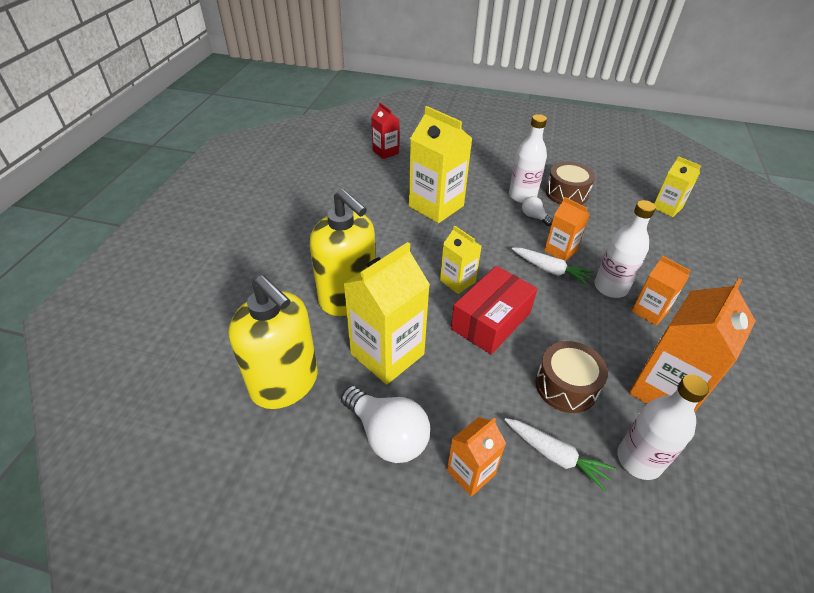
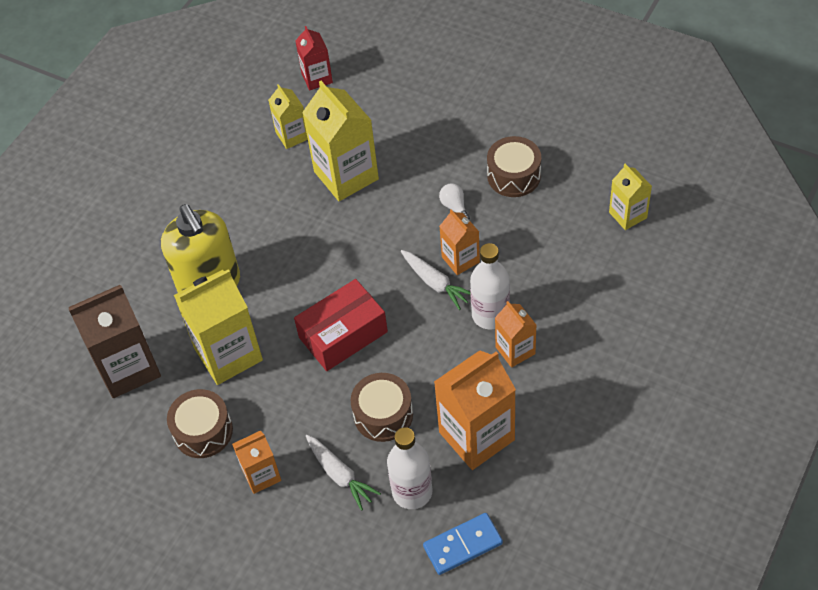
camera: 20 degrees right, 10 degrees up
(285, 383) = (128, 368): yellow soap dispenser -> brown carton
(387, 435) = (203, 431): white light bulb -> brown drum
(457, 281) = (328, 282): yellow carton -> yellow carton (292, 135)
(522, 196) = (456, 173): white bottle -> none
(727, 510) = (462, 545): none -> blue domino

